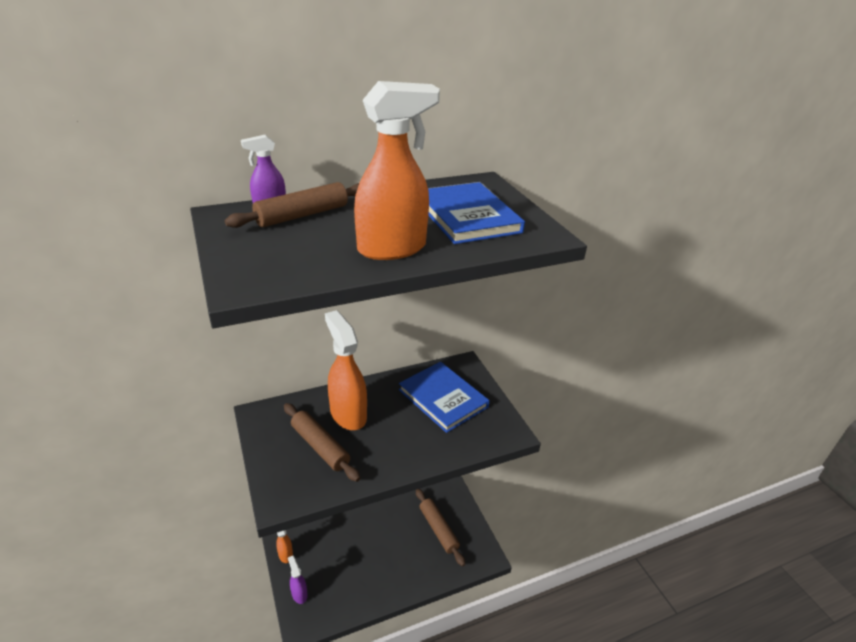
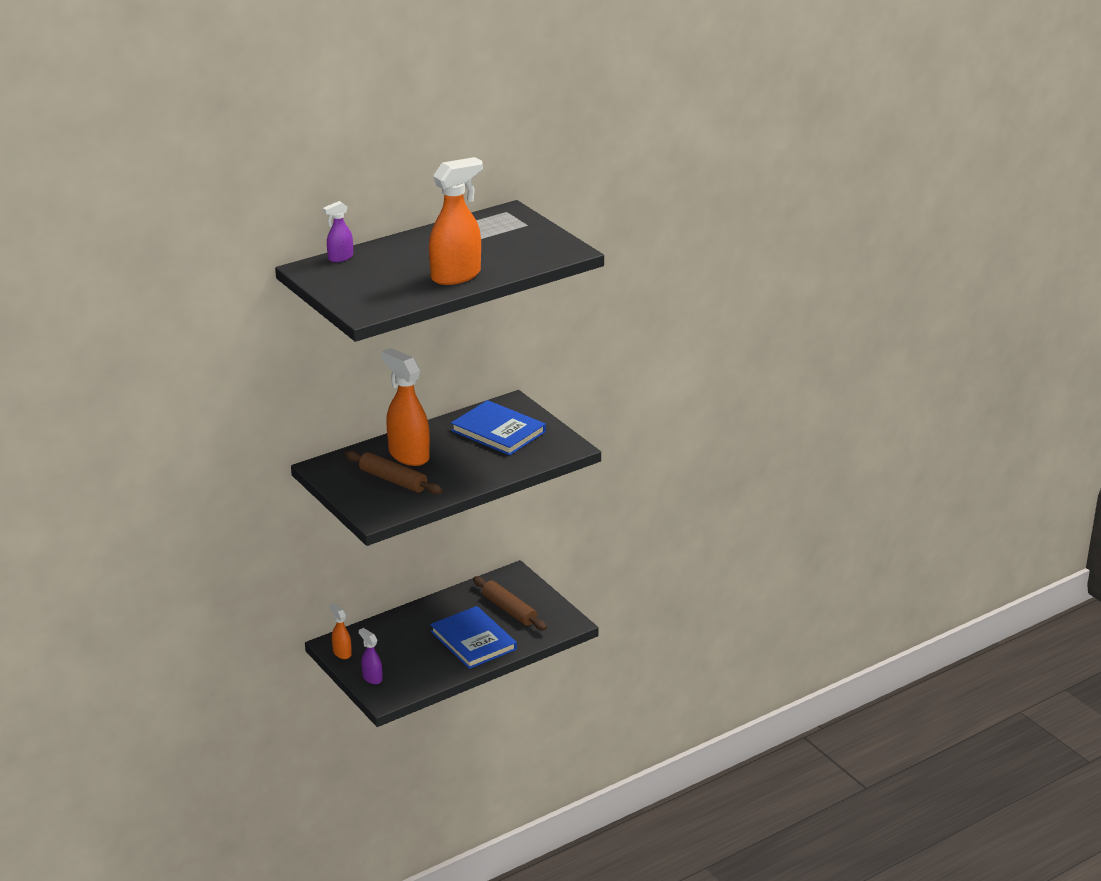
camera: 10 degrees left, 5 degrees down
(302, 215) = (371, 261): brown rolling pin -> none
(467, 216) = (505, 244): blue book -> blue book (473, 640)

